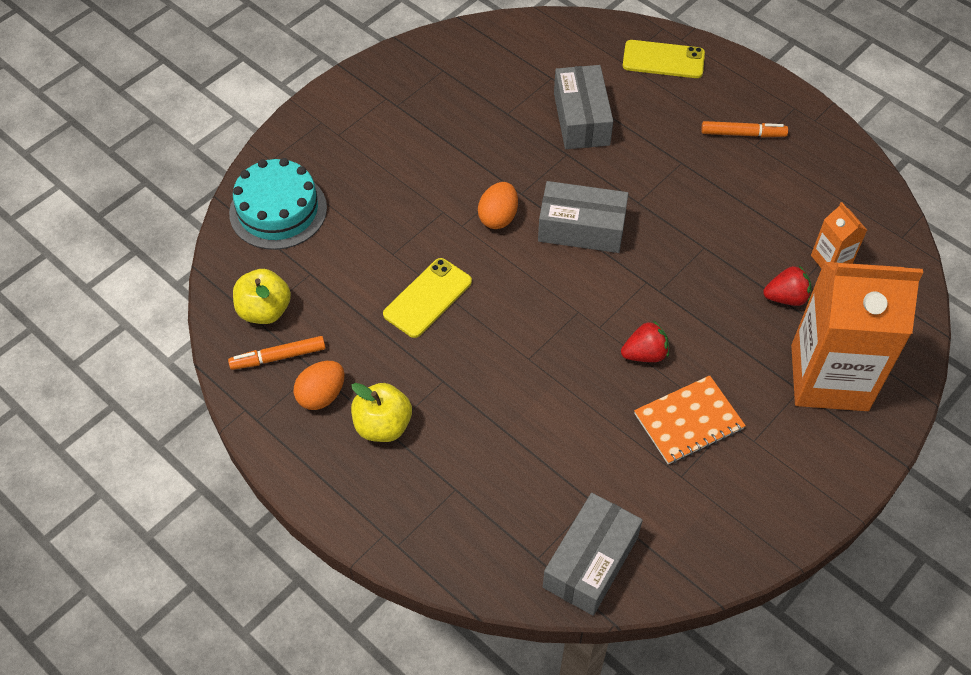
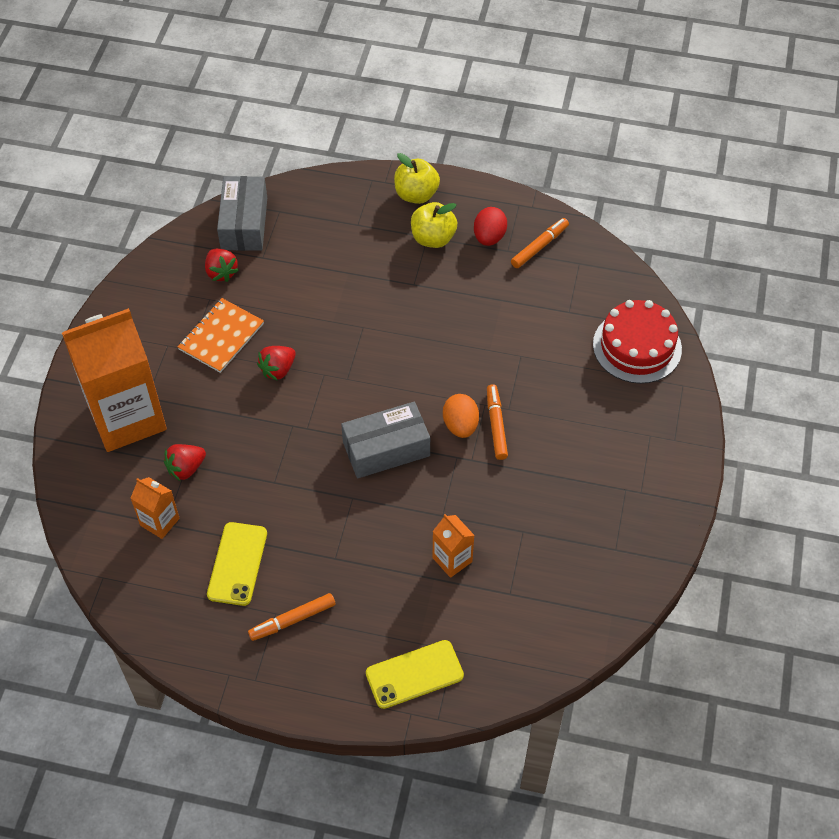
camera: 150 degrees right, 0 degrees up
(265, 310) = (577, 271): yellow apple -> yellow apple (416, 194)
(278, 210) = (637, 346): turquoise cake -> red cake
(321, 395) = (489, 237): orange egg -> red egg
(428, 298) = (468, 335): yellow phone -> yellow phone (237, 564)
(465, 203) = (496, 425): none -> orange marker
(581, 119) = (452, 559): grey box -> orange carton
(651, 504) = (221, 272): none -> red strawberry

